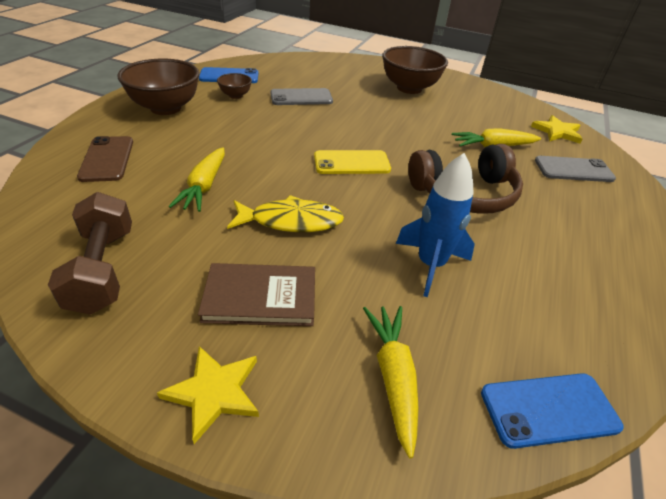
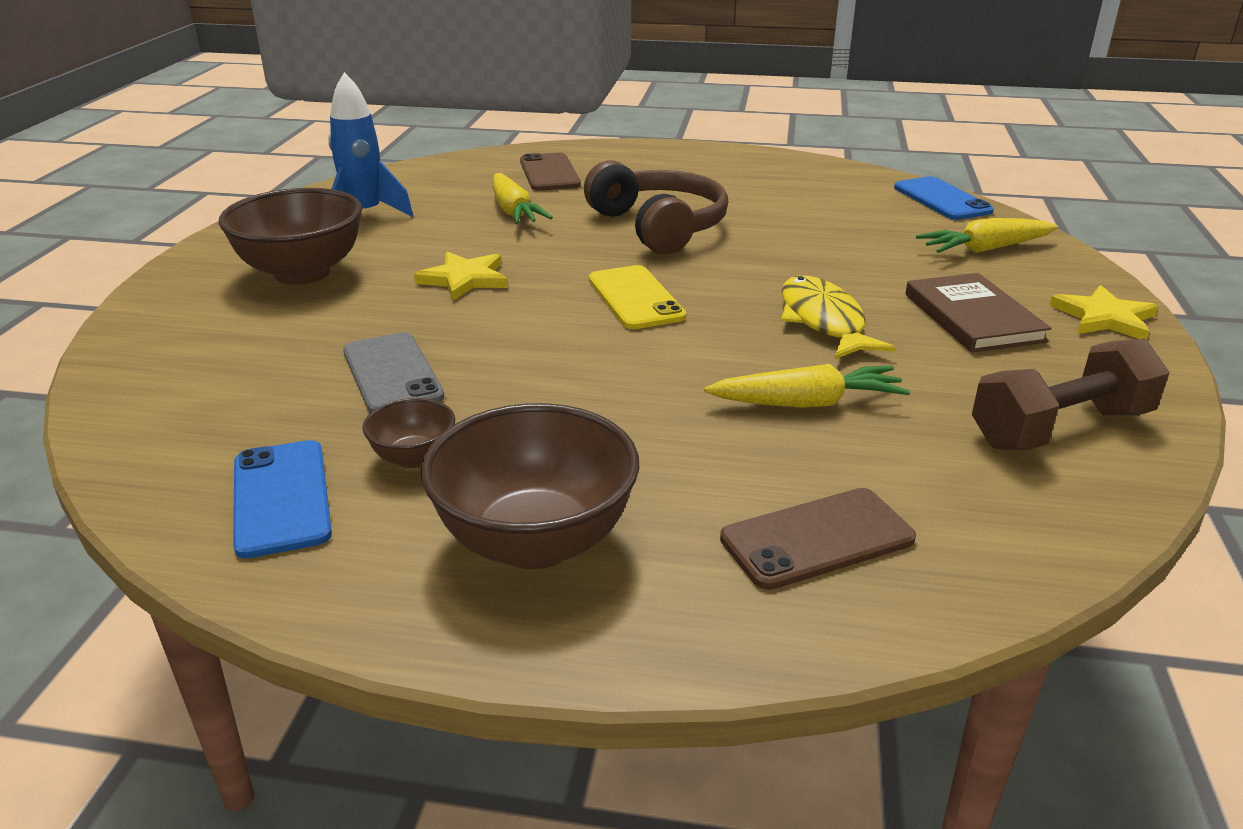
camera: 100 degrees left, 10 degrees down
(430, 265) = (820, 240): blue rocket -> blue rocket (365, 215)
(557, 132) = (441, 175): yellow star -> yellow star (464, 279)
(573, 170) = (549, 173): grey phone -> brown phone

